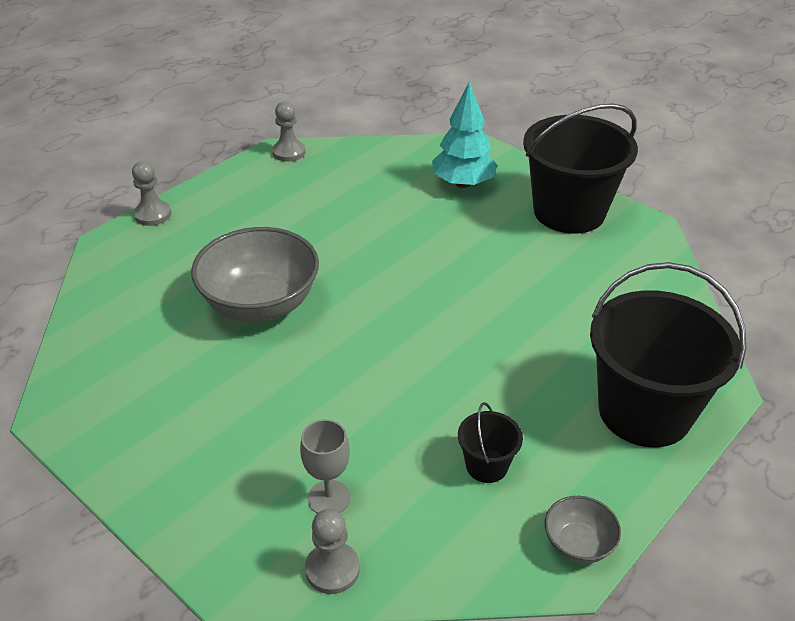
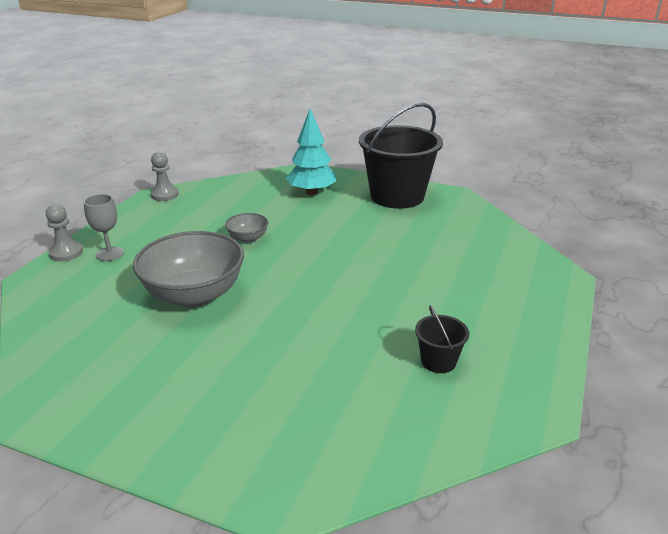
camera: 20 degrees left, 10 degrees down
(329, 498) = (328, 415): grey goblet -> grey goblet (110, 254)
(332, 569) = (361, 467): grey pawn -> none
(578, 544) = (537, 395): grey bowl -> grey bowl (248, 238)
(644, 411) = (526, 301): black bucket -> none

